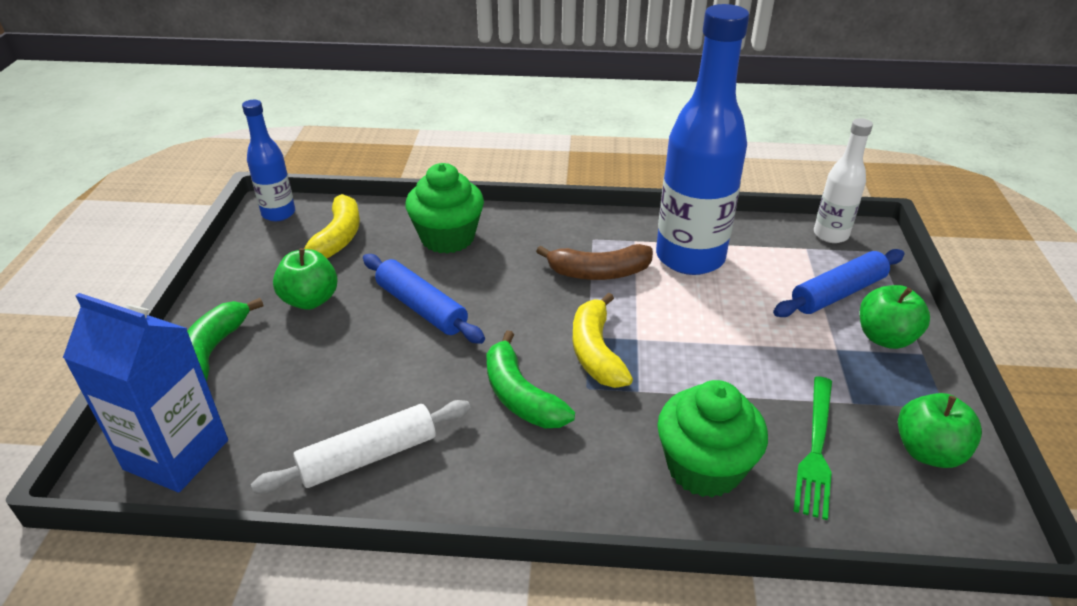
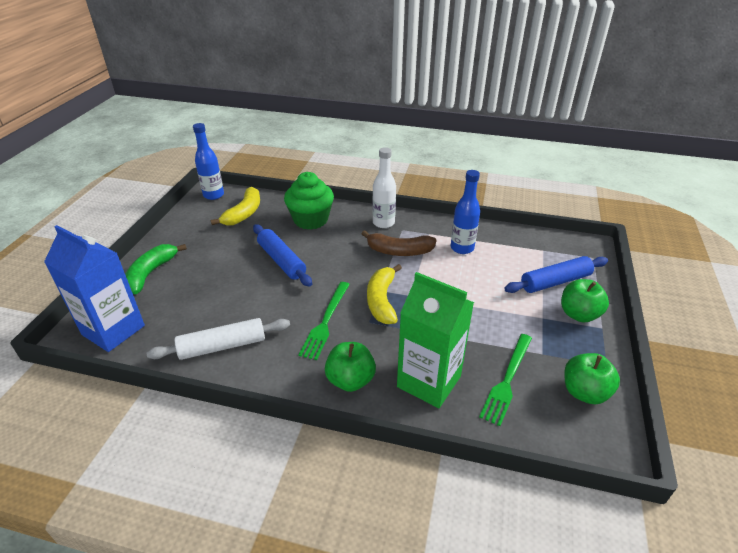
camera: 10 degrees right, 0 degrees up
(310, 300) = (216, 249): green apple -> green apple (350, 380)
(520, 396) = (325, 321): green banana -> green fork
(690, 257) = (462, 248): blue bottle -> blue bottle, size x0.52
(704, 467) = (429, 381): green cupcake -> green carton
(830, 235) = (563, 243): white bottle -> white bottle (383, 223)

